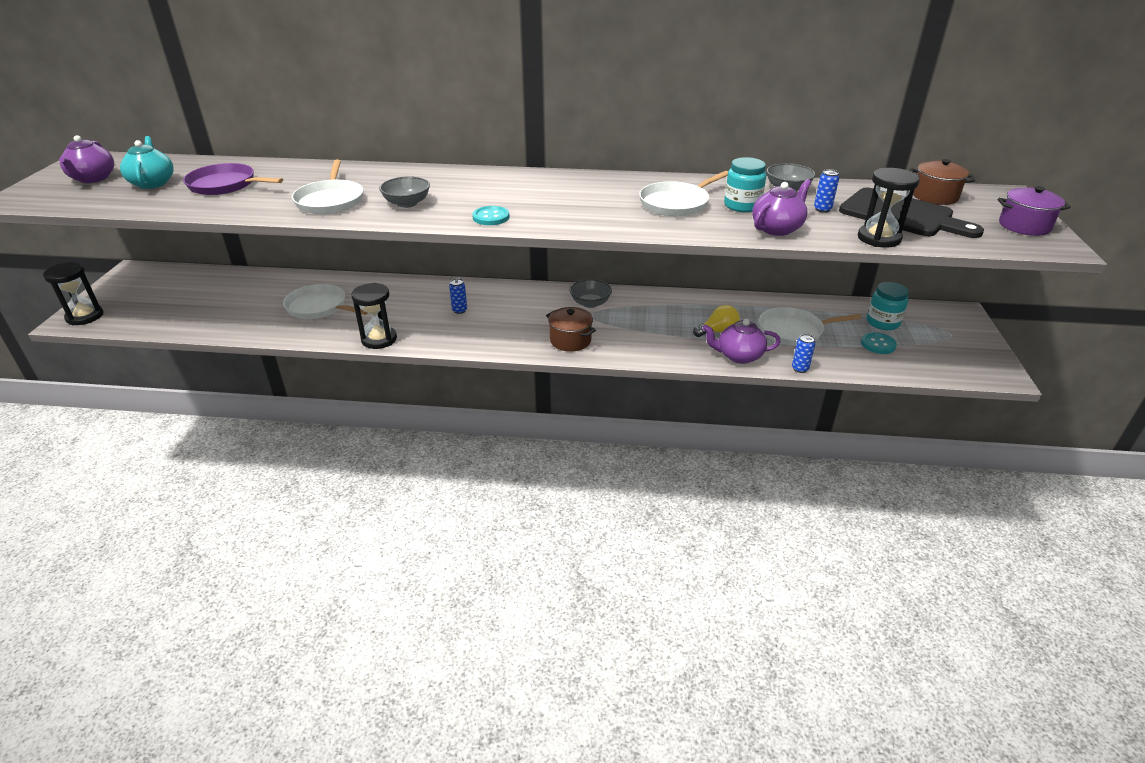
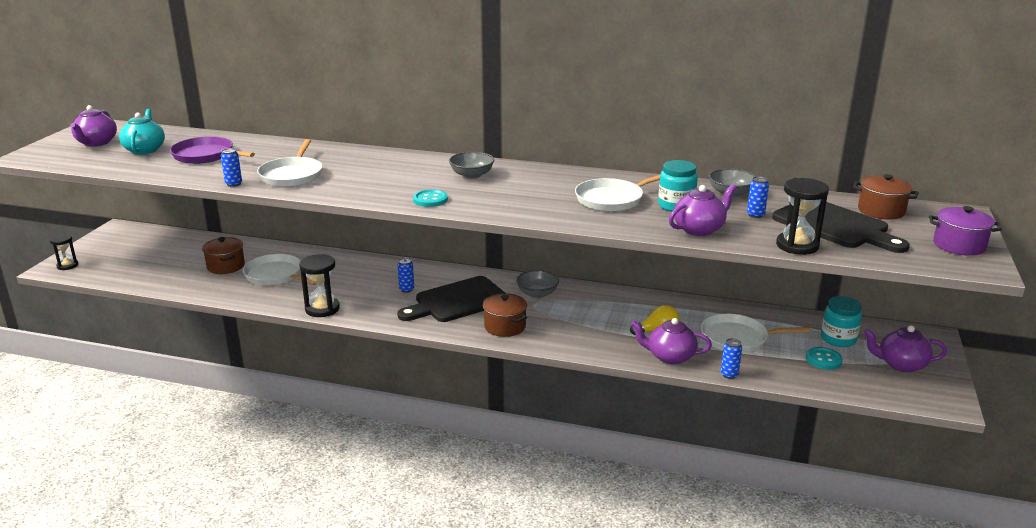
camera: 10 degrees right, 10 degrees down
(85, 316) = (67, 265): black hourglass -> black hourglass, size x0.64
(262, 302) = (226, 266): none -> brown pot
(268, 215) = (233, 184): none -> blue can
(407, 203) = (359, 182): grey bowl -> grey bowl (472, 175)
(515, 318) = (457, 301): none -> black cutting board
(946, 342) = (900, 364): none -> purple teapot

